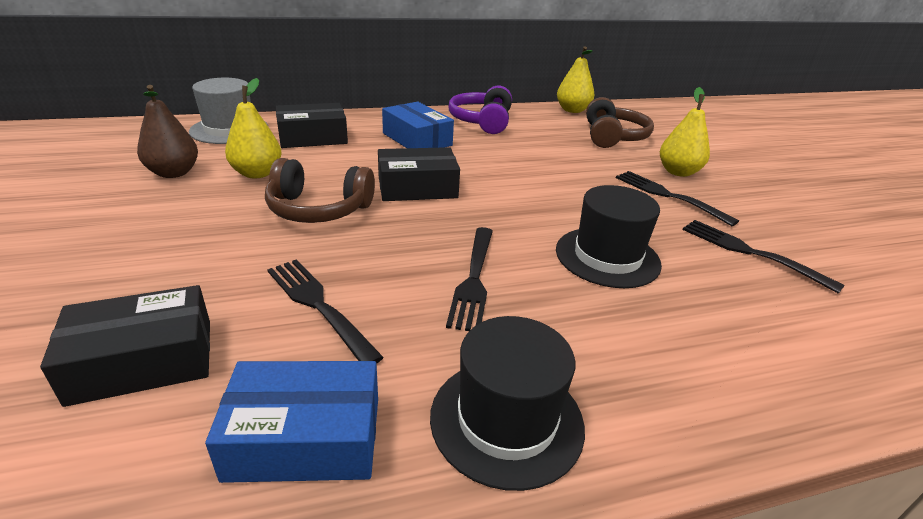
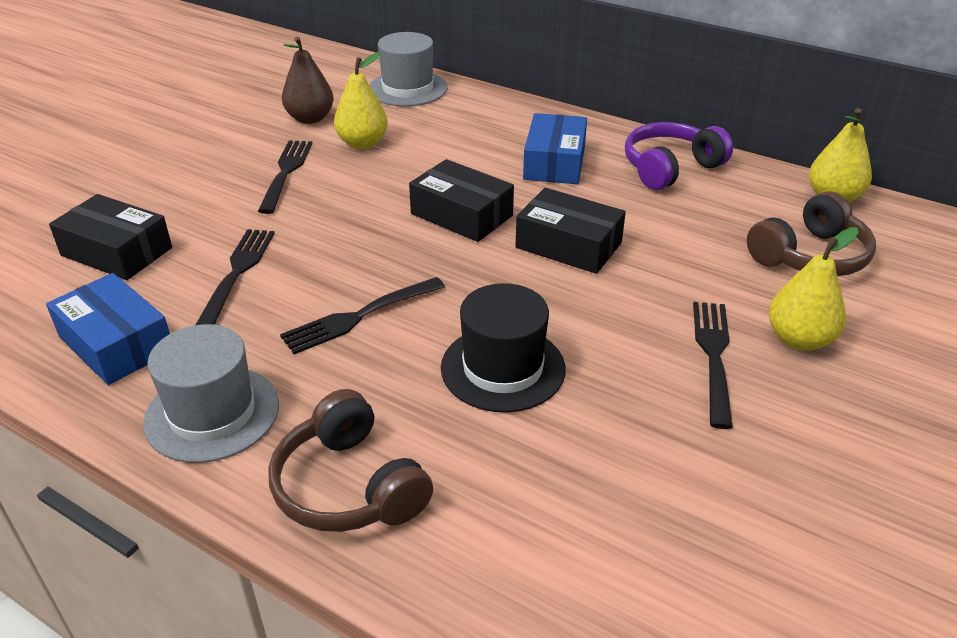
camera: 50 degrees right, 5 degrees up
(313, 137) = (461, 123): black box -> black box (568, 245)
(318, 209) = (354, 197): brown headphones -> brown headphones (349, 486)
(506, 420) = (212, 413): black hat -> grey hat
(752, 253) = (668, 462): black fork -> black fork (286, 173)

